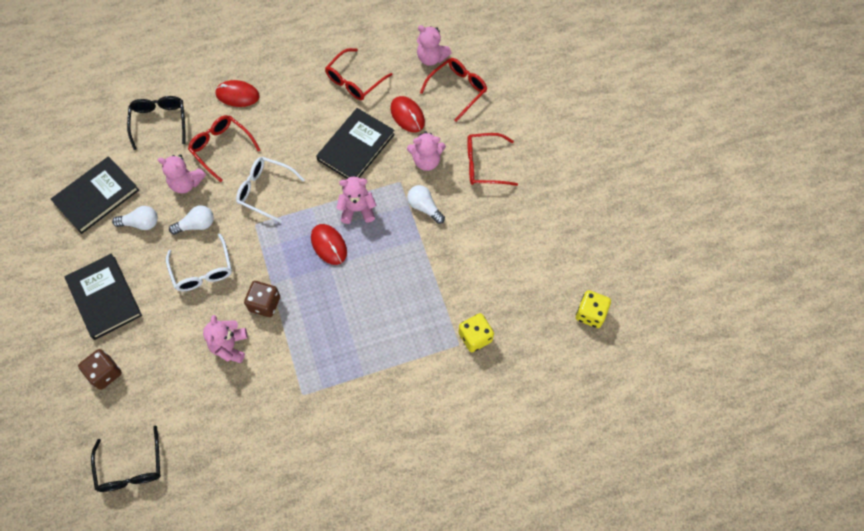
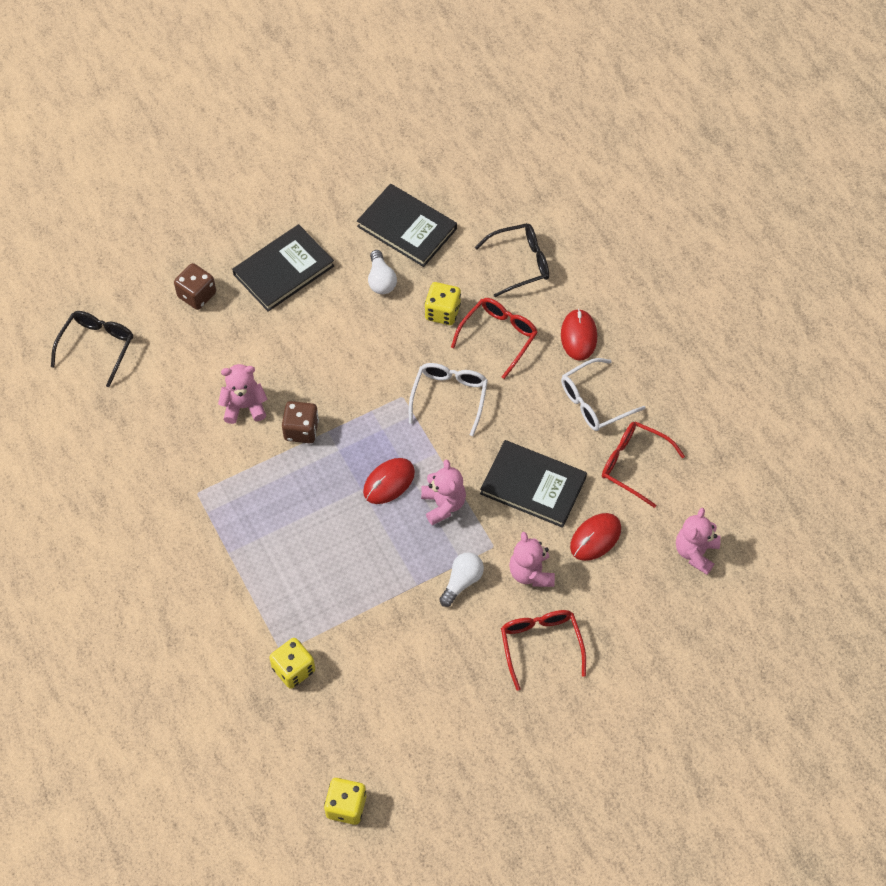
camera: 80 degrees right, 5 degrees down
(131, 468) = (97, 347): black glasses -> black glasses turned 135 degrees clockwise
(186, 183) = (442, 312): pink teddy bear -> yellow dice
(196, 225) = (389, 336): white light bulb -> none
(202, 270) = (332, 357): white glasses -> white glasses (594, 402)
(458, 89) = (652, 594): red glasses -> none

